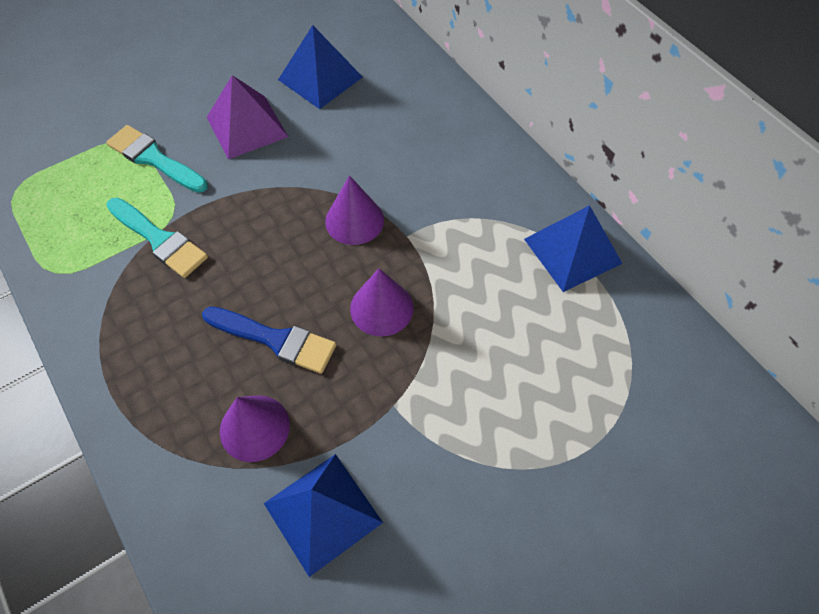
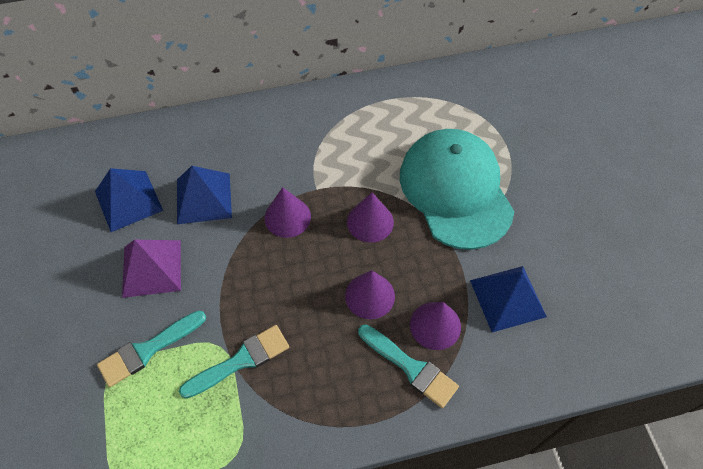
camera: 70 degrees left, 0 degrees up
(189, 414) = (410, 367): none -> turquoise brush
(275, 339) = (370, 296): blue brush -> purple cone
(475, 397) = (455, 190): none -> turquoise cap
(572, 251) = (370, 102): blue pyramid -> blue pyramid (204, 198)

